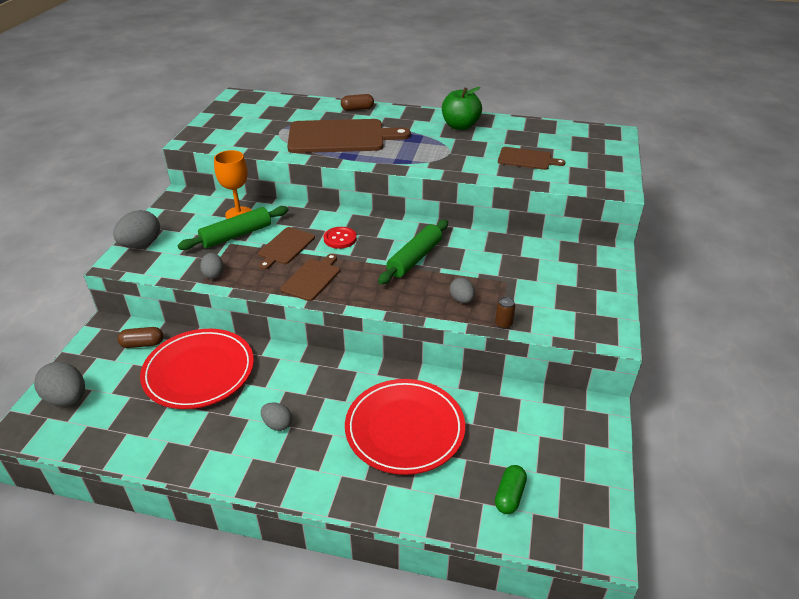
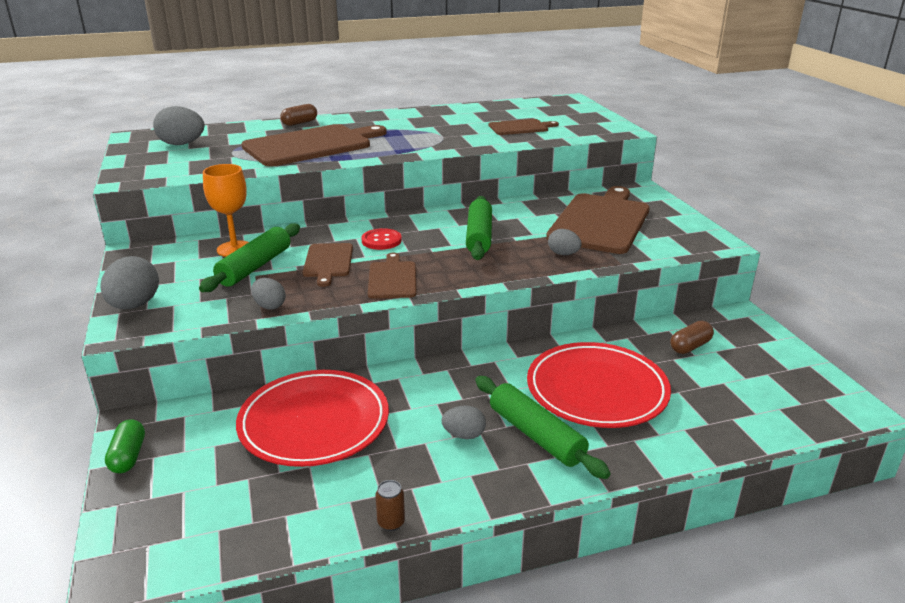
camera: 30 degrees left, 10 degrees down
(67, 399) = (157, 514): grey egg -> grey egg (182, 144)
(142, 344) = (206, 422): brown capsule -> brown capsule (690, 346)
(323, 447) = (536, 435): none -> green rolling pin
(460, 126) = (425, 117): green apple -> none
(503, 324) = (622, 260): brown can -> brown can (391, 522)
(509, 495) = (746, 403): green capsule -> green capsule (128, 456)
(531, 276) = (601, 221): none -> brown cutting board

